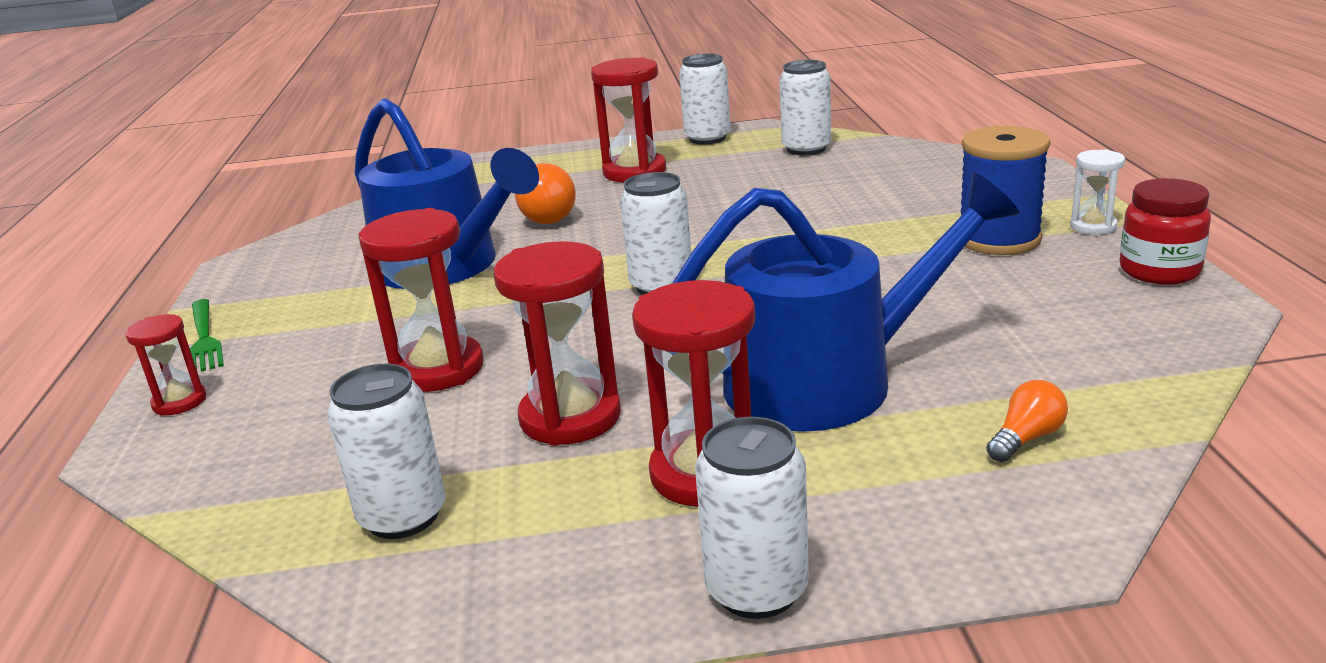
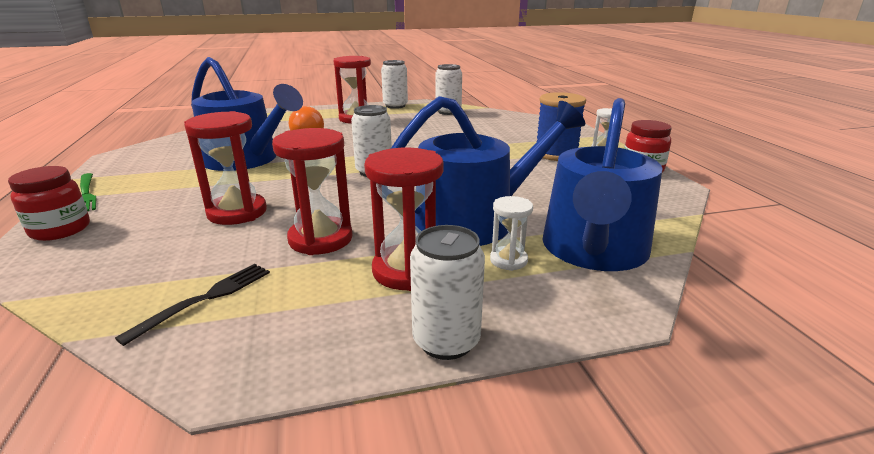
camera: 10 degrees left, 0 degrees up
(179, 402) = (60, 230): red hourglass -> red jar
(403, 516) = (206, 298): white can -> black fork
(874, 456) = (508, 260): none -> white hourglass
(1026, 438) = (594, 250): orange light bulb -> blue watering can

